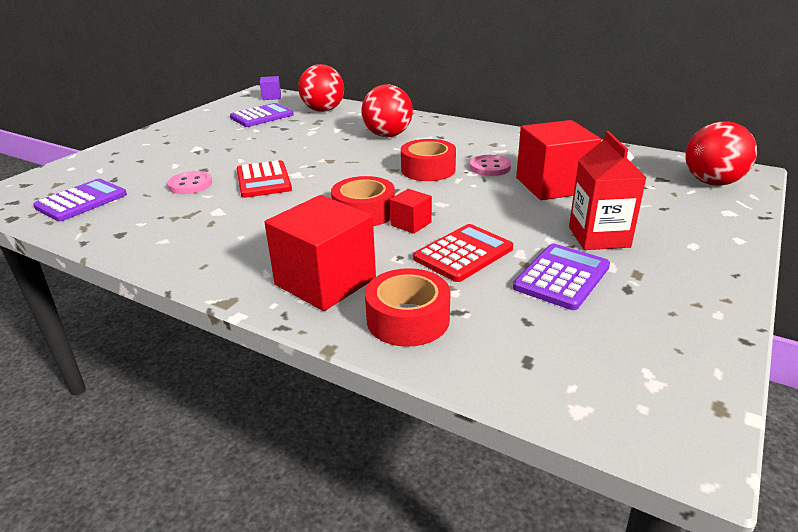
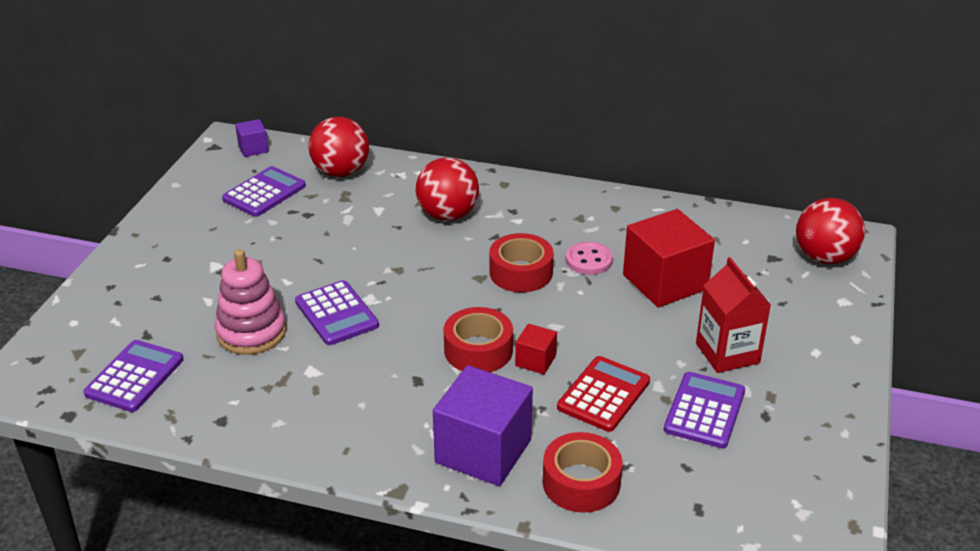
camera: 15 degrees left, 5 degrees up
(190, 185) = (251, 332): pink button -> pink stacking toy
(263, 180) = (336, 314): red calculator -> purple calculator
(325, 281) = (483, 451): red cube -> purple cube

